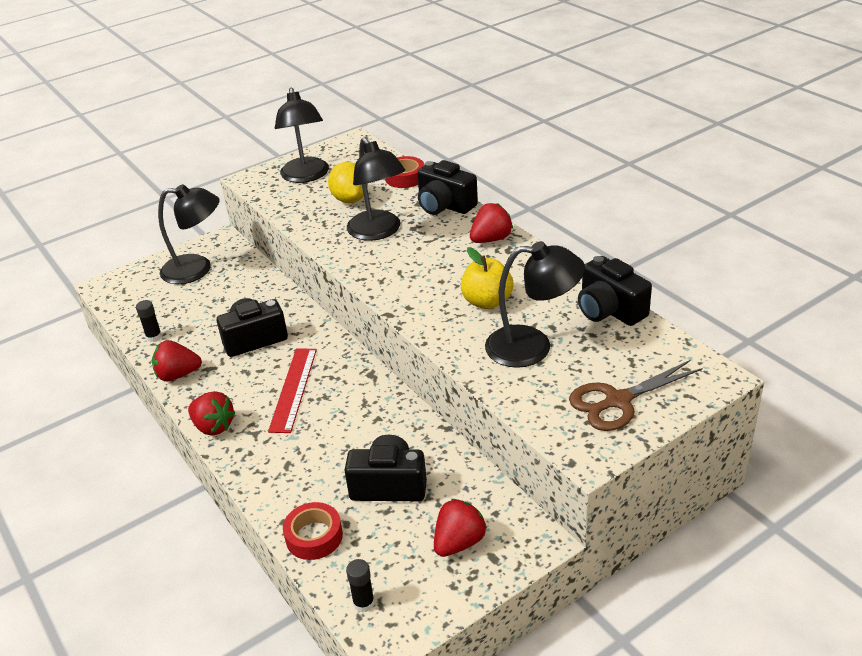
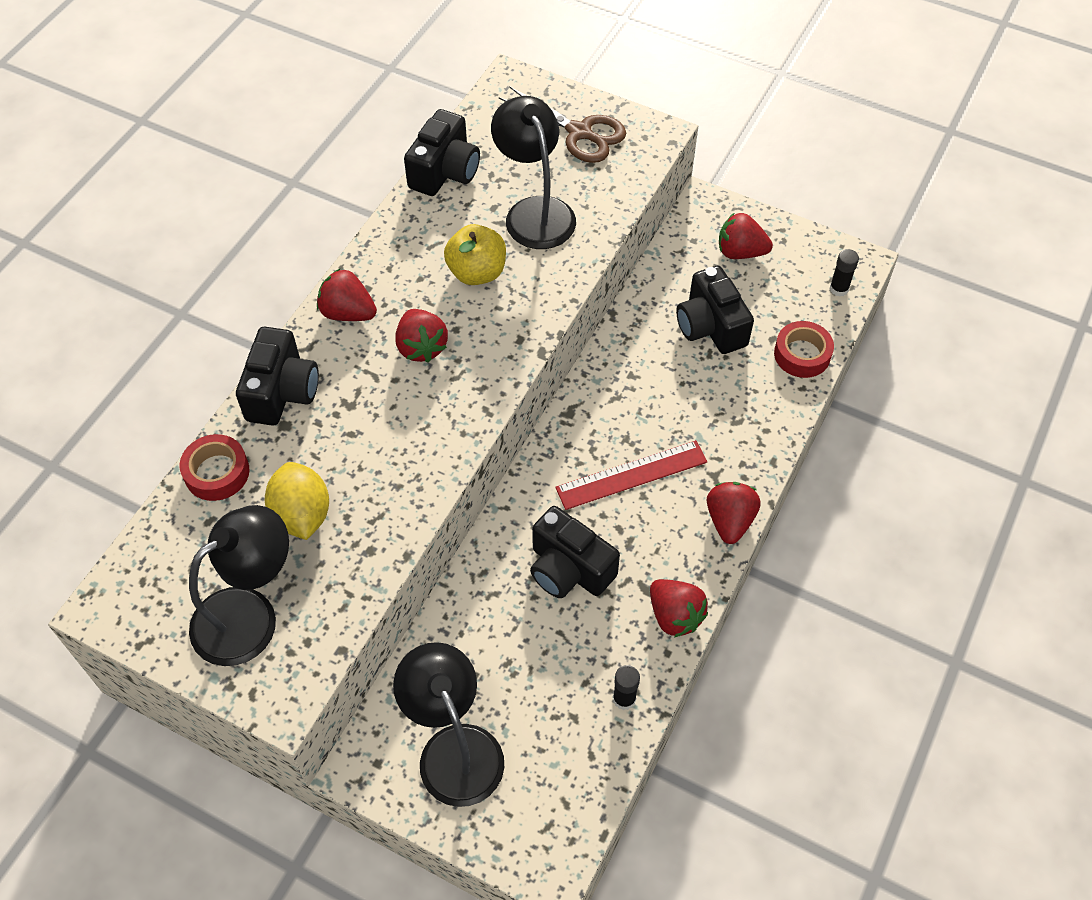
camera: 120 degrees left, 20 degrees up
(350, 199) = (302, 515): yellow lemon -> yellow lemon turned 60 degrees counterclockwise
(378, 232) = (375, 439): black lamp -> none
(436, 263) = (421, 347): none -> red strawberry

